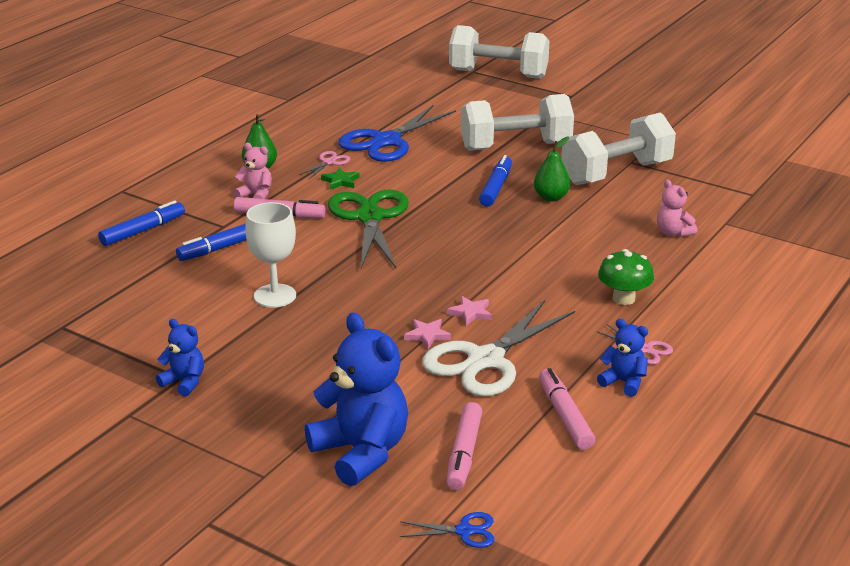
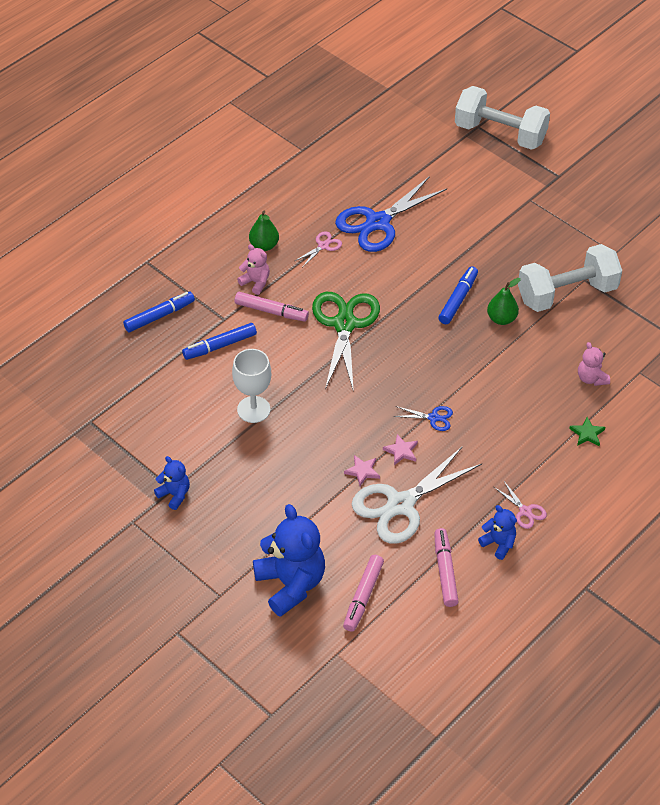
camera: 10 degrees right, 20 degrees up
(340, 181) = (329, 273): green star -> green star (587, 434)
(464, 531) = (347, 667): blue scissors -> blue scissors (433, 418)
(515, 146) = (489, 244): white dumbbell -> none
(623, 298) = (526, 452): green mushroom -> none

